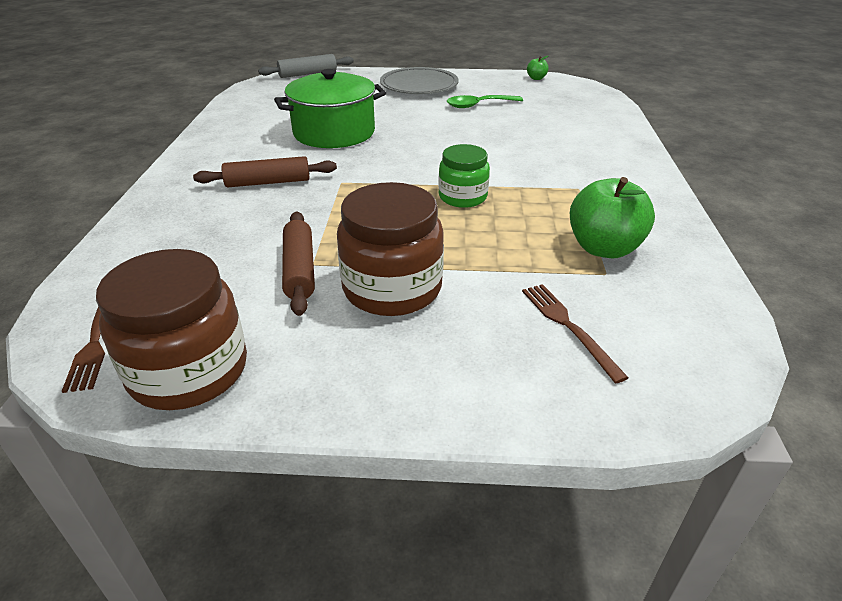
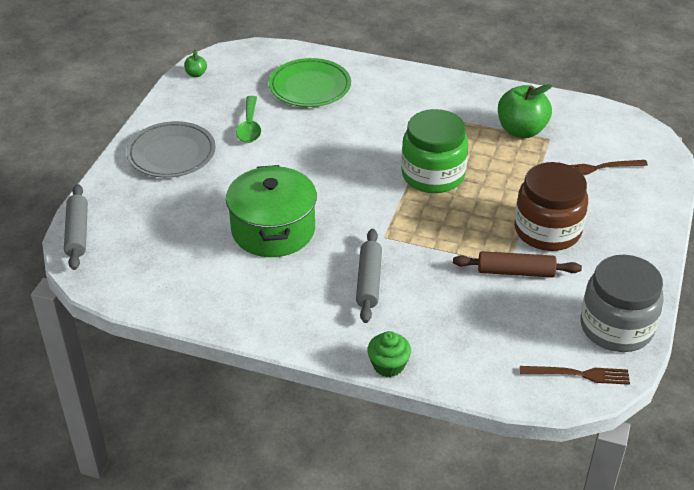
camera: 75 degrees left, 5 degrees up
(141, 206) = (388, 365): none -> green cupcake
(189, 370) = (616, 327): brown jar -> grey jar
(268, 182) = (369, 281): brown rolling pin -> grey rolling pin
(462, 197) = (433, 175): green jar -> green jar, size x1.63
(565, 120) = (310, 87): none -> green plate

